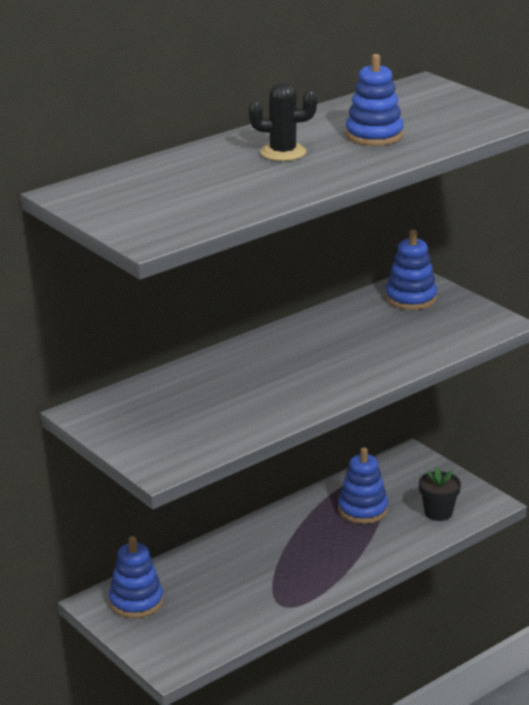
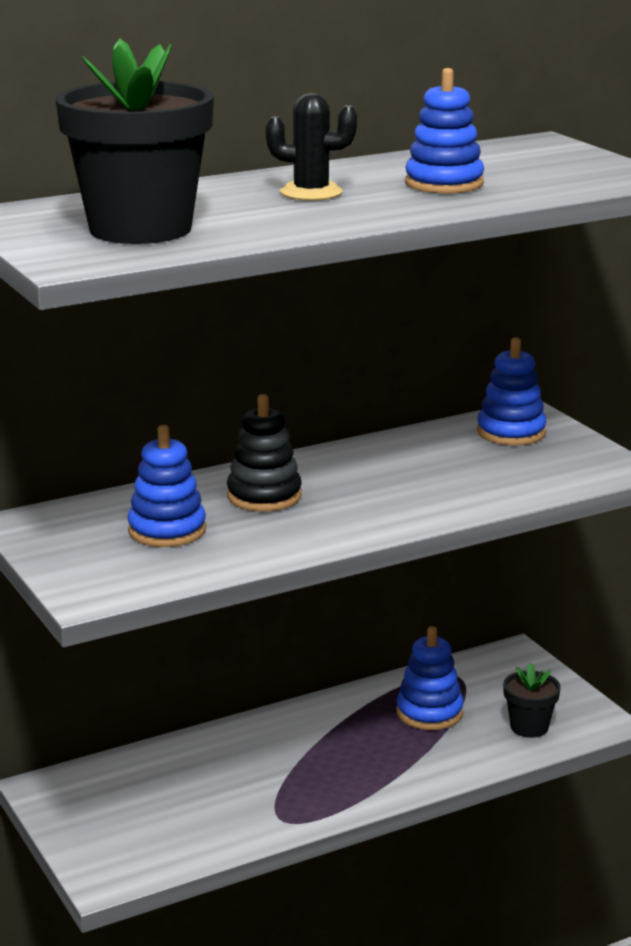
camera: 10 degrees right, 5 degrees down
(136, 602) = (93, 792): blue stacking toy -> blue stacking toy (167, 530)
(180, 201) = (140, 229): none -> black flower pot
(251, 372) = (264, 496): none -> black stacking toy

